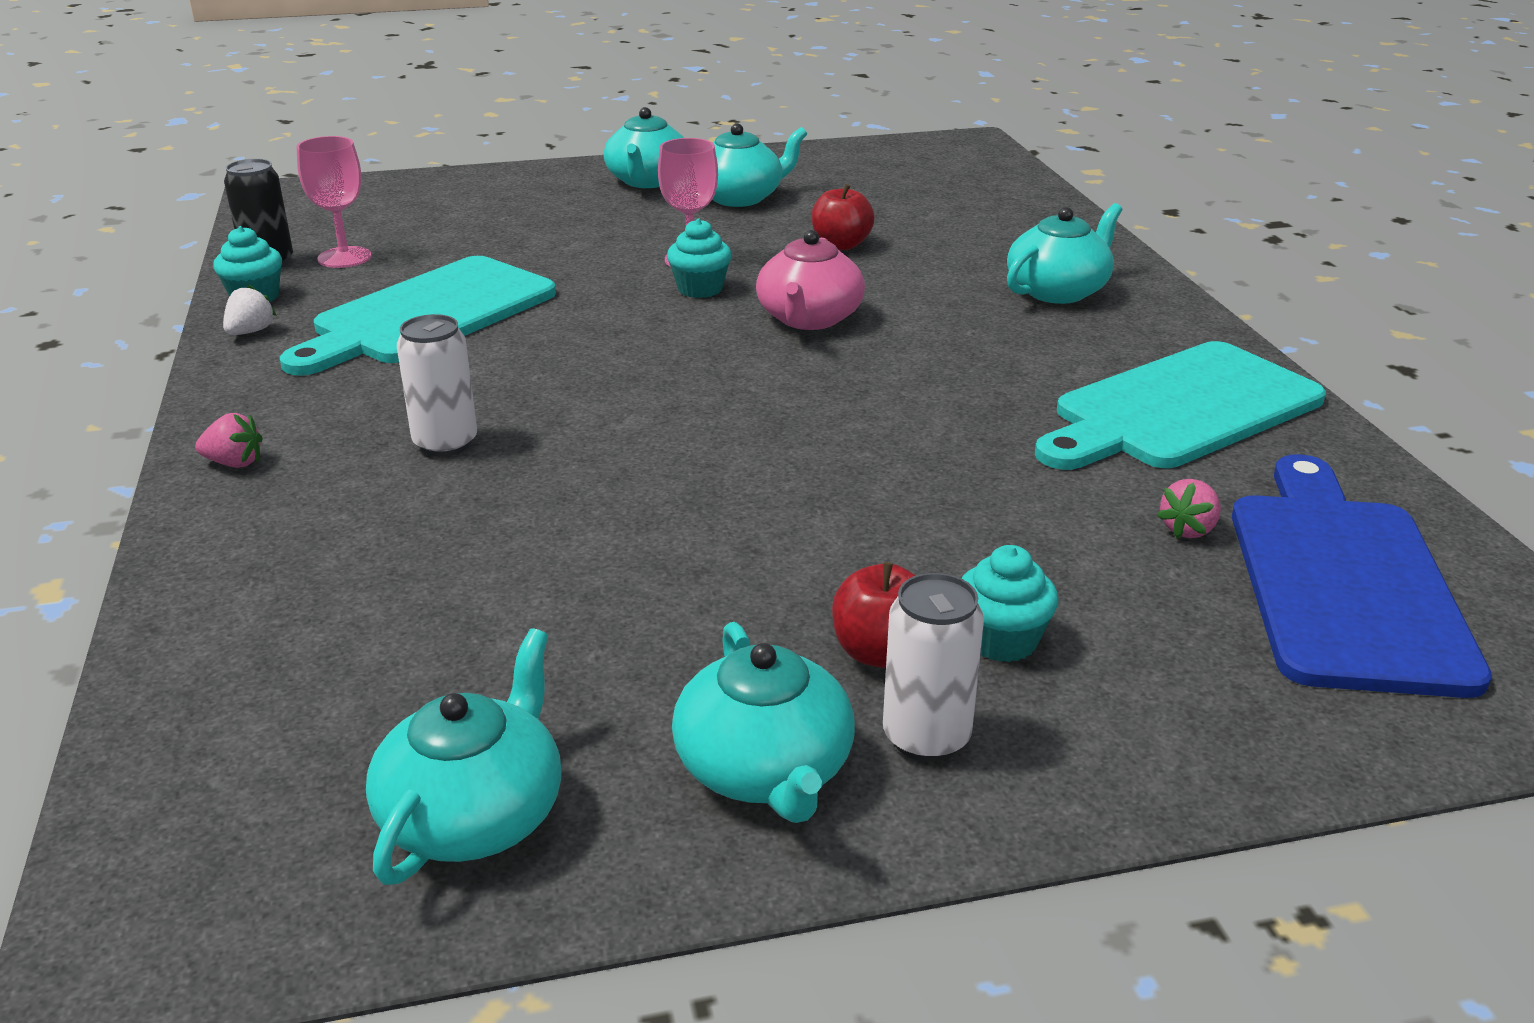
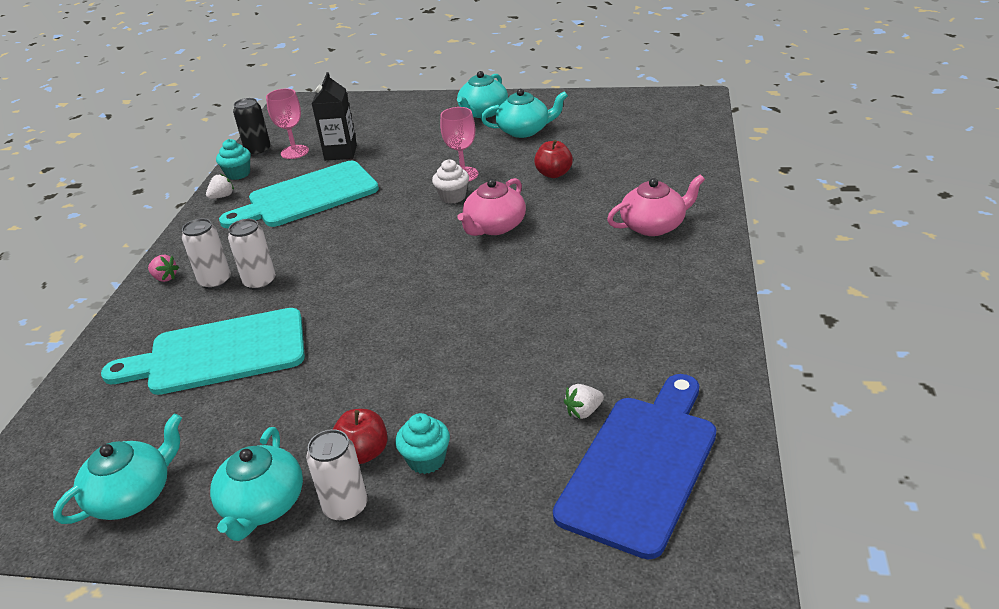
camera: 25 degrees right, 5 degrees up
(350, 454) = (215, 281): none -> white can
(437, 251) = (340, 153): none -> black carton
(700, 289) = (453, 197): turquoise cupcake -> white cupcake
(1058, 291) = (654, 226): turquoise teapot -> pink teapot
(1179, 409) = (652, 326): turquoise cutting board -> turquoise cutting board (219, 353)
(1188, 529) = (583, 411): pink strawberry -> white strawberry

